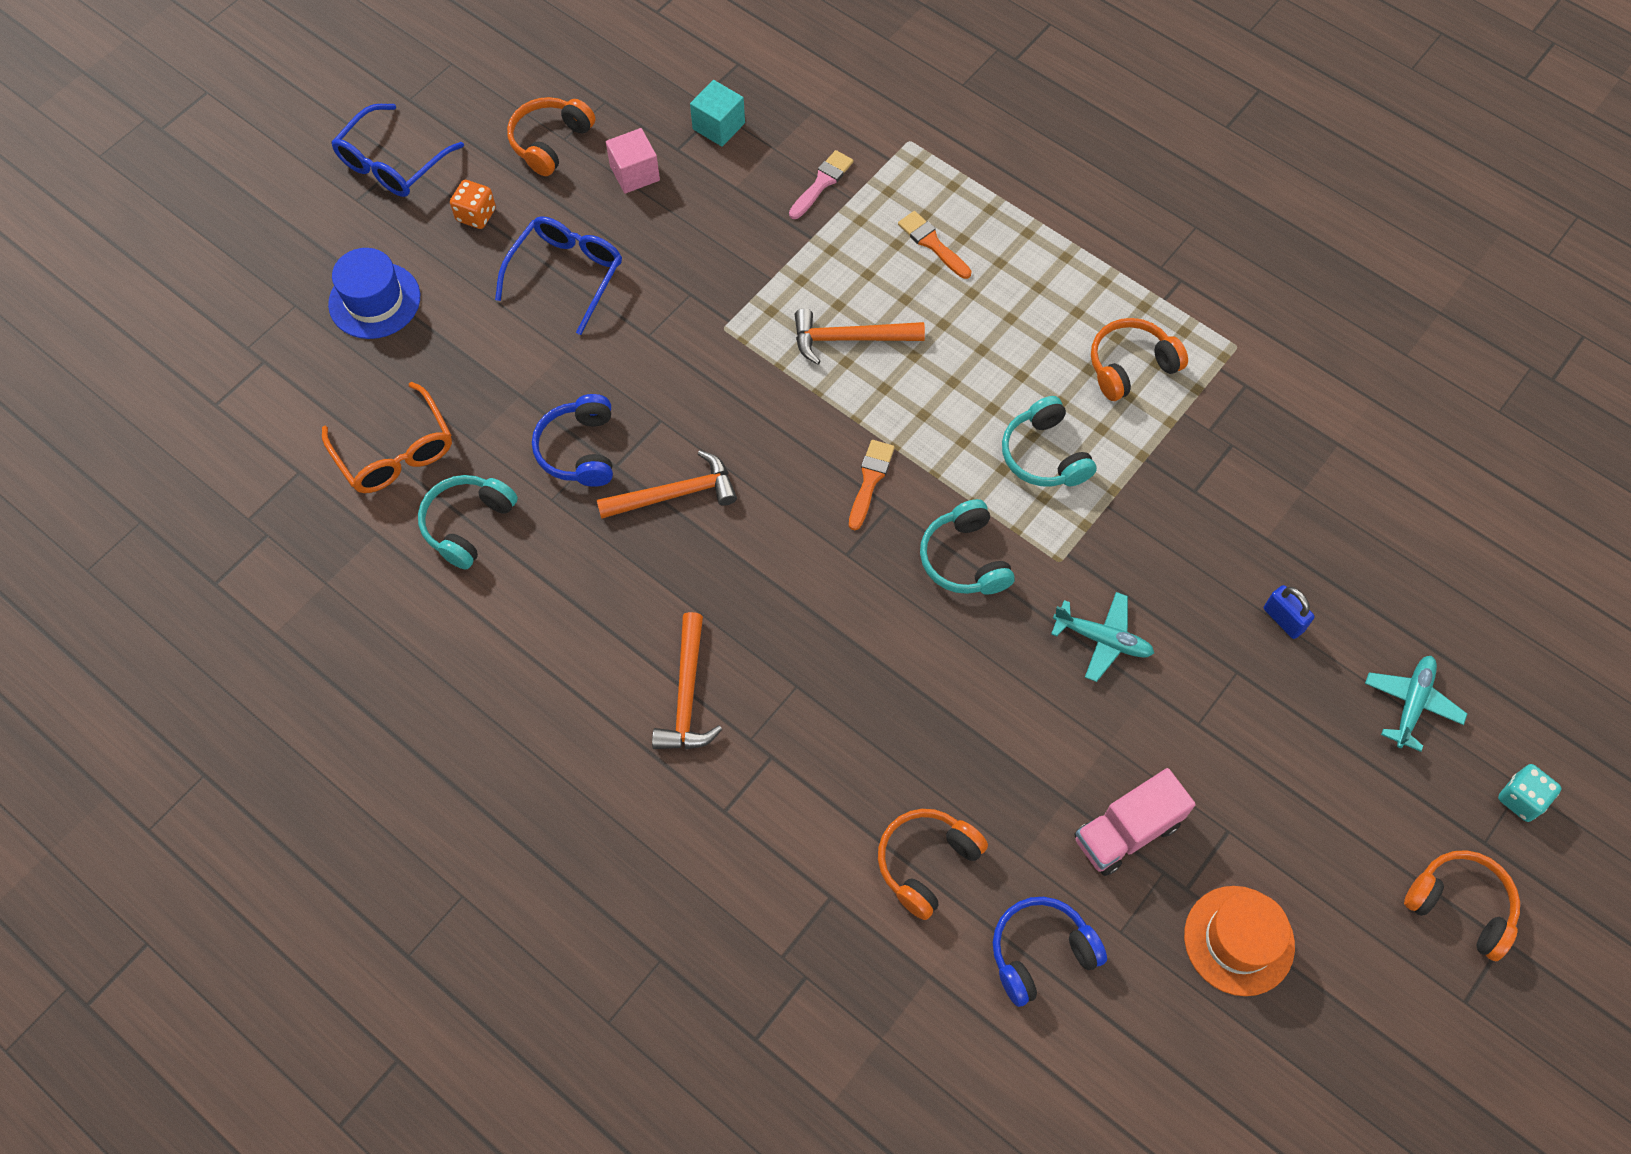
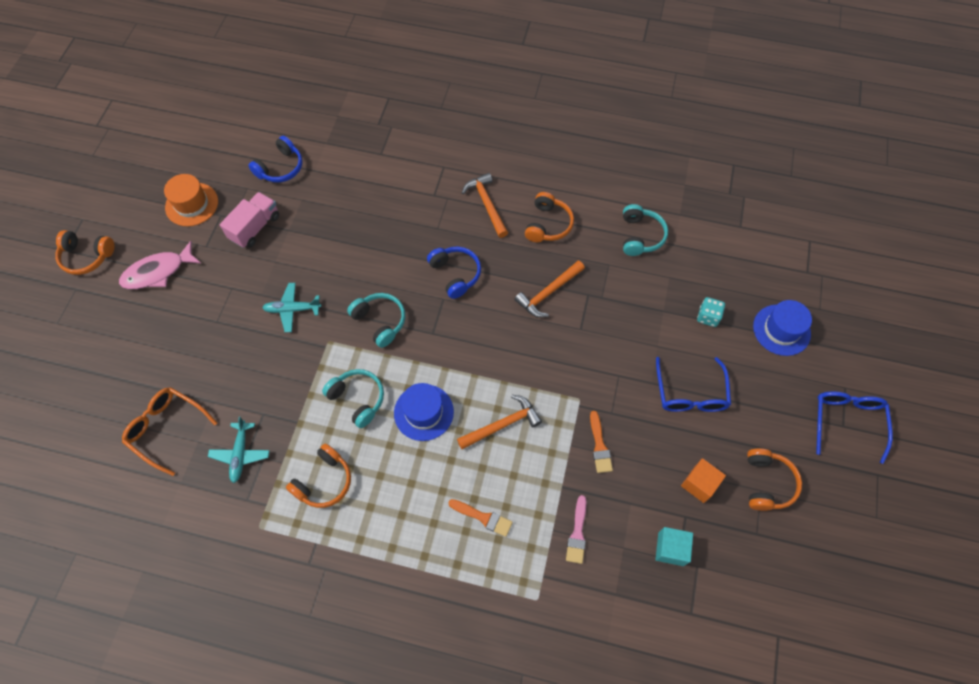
camera: 155 degrees right, 0 degrees up
(395, 452) = (702, 255): orange glasses -> orange glasses (167, 429)
(476, 215) = (770, 409): orange dice -> none
(579, 450) = (612, 295): blue headphones -> blue headphones (455, 274)
(635, 173) = (699, 484): pink cube -> orange cube
(870, 480) = (449, 343): orange brush -> orange brush (599, 446)
(926, 863) = (344, 181): orange headphones -> orange headphones (548, 224)
(954, 398) = (423, 412): none -> blue hat
(1283, 619) = (196, 359): blue padlock -> none
(1327, 813) = (158, 272): none -> pink fish
(1411, 703) = (119, 342): turquoise plane -> turquoise plane (240, 454)
(1521, 799) = (57, 316): turquoise dice -> turquoise dice (708, 317)

